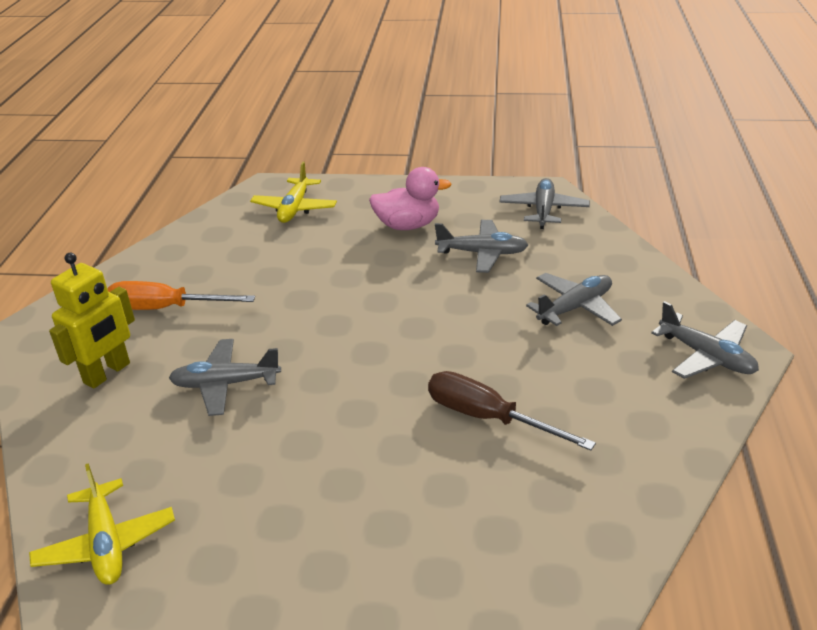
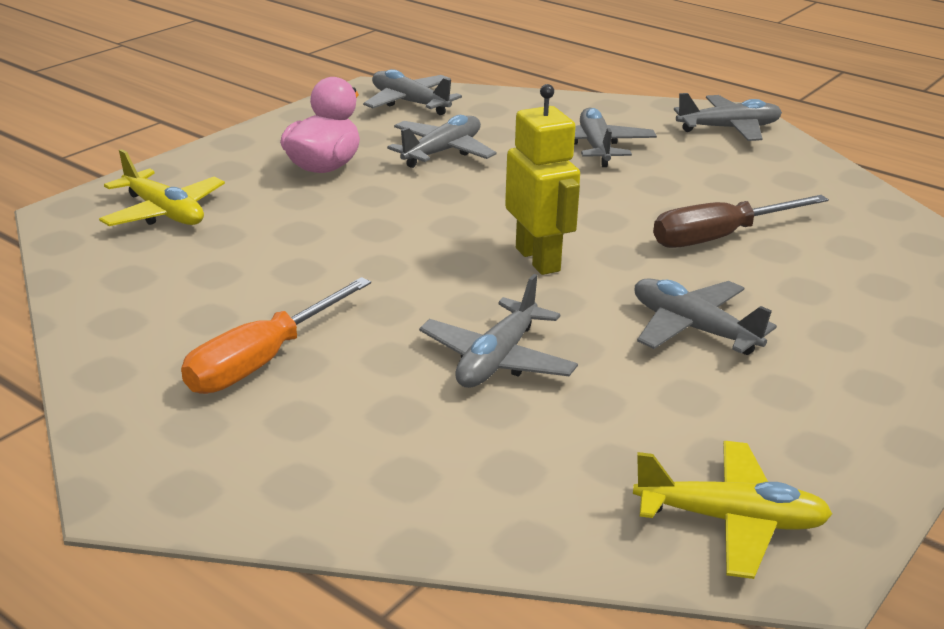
camera: 60 degrees left, 5 degrees down
(107, 373) = (362, 443): yellow robot -> yellow robot (538, 259)
(331, 451) = (693, 329): none -> grey plane

